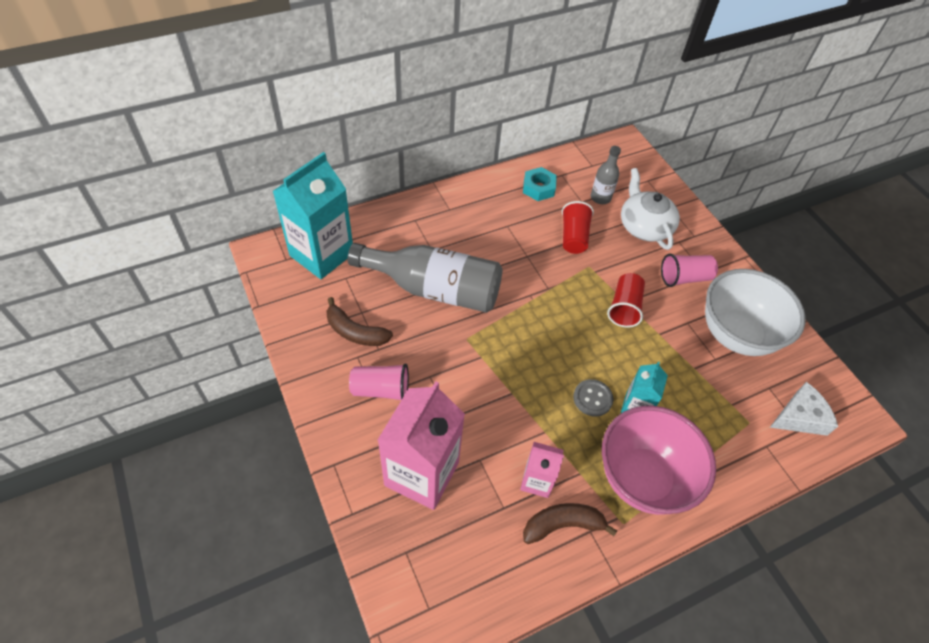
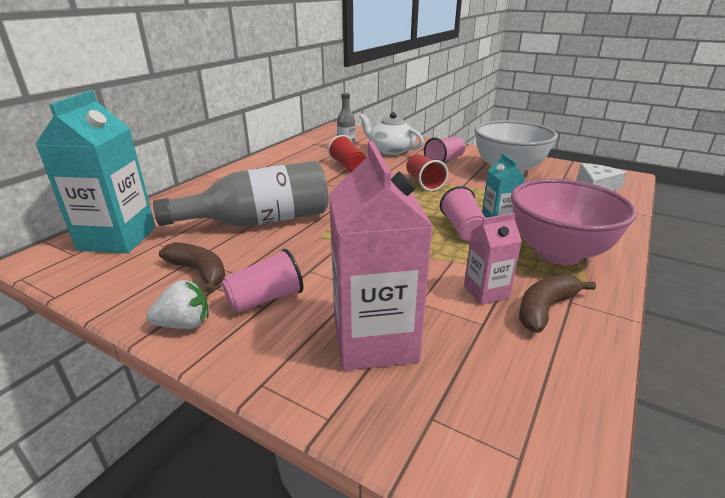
camera: 30 degrees left, 25 degrees down
(319, 383) = (184, 324): none -> white strawberry
(355, 332) = (199, 272): brown banana -> brown banana turned 135 degrees counterclockwise
(538, 188) = (296, 155): turquoise nut -> none
(592, 398) = (462, 229): grey button -> pink cup

